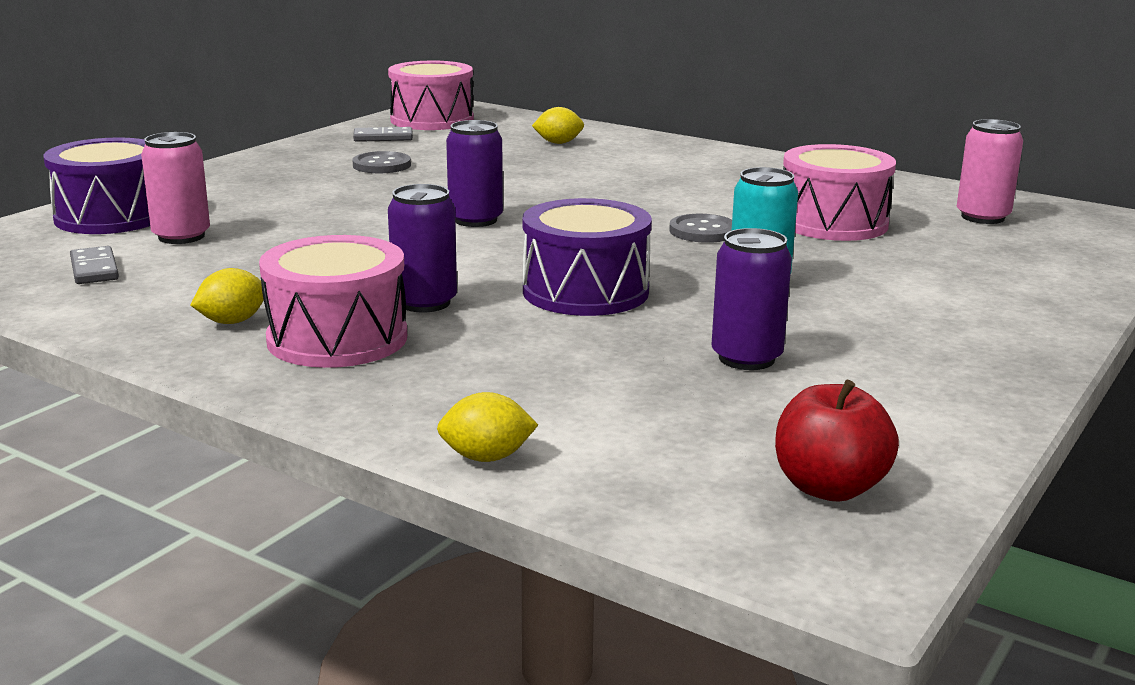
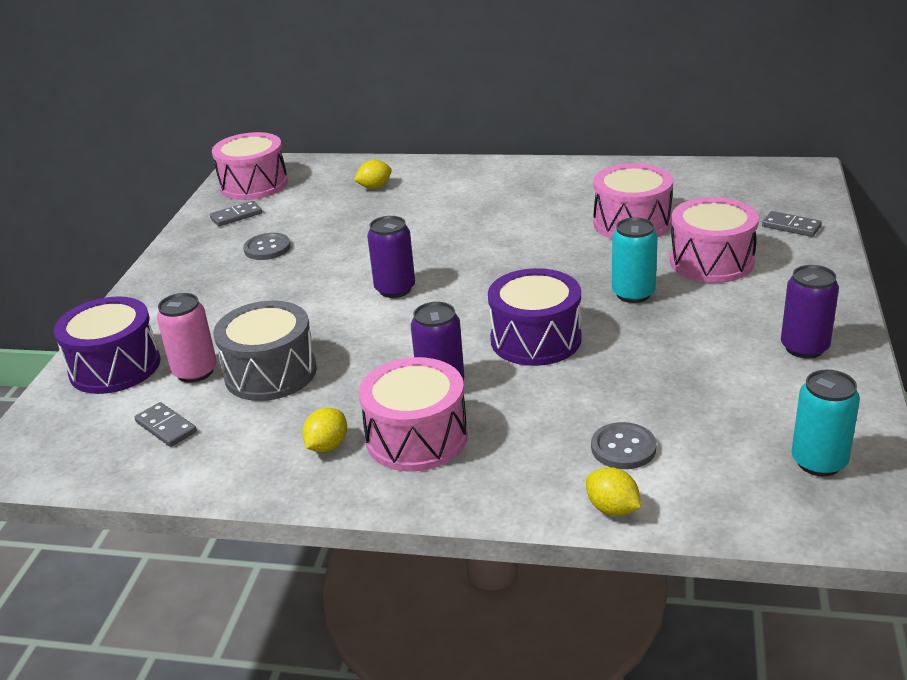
camera: 20 degrees left, 10 degrees up
(254, 254) = (270, 373): none -> grey drum
(487, 457) = (612, 509): yellow lemon -> yellow lemon turned 75 degrees clockwise
(703, 231) = (557, 256): grey button -> grey button (623, 448)
(746, 358) = (686, 369): purple can -> purple can (804, 347)
(829, 488) = (819, 462): red apple -> turquoise can
(900, 274) = (711, 261): none -> pink drum
(982, 217) = (716, 191): pink can -> none
(1053, 265) = (791, 226): none -> grey domino

